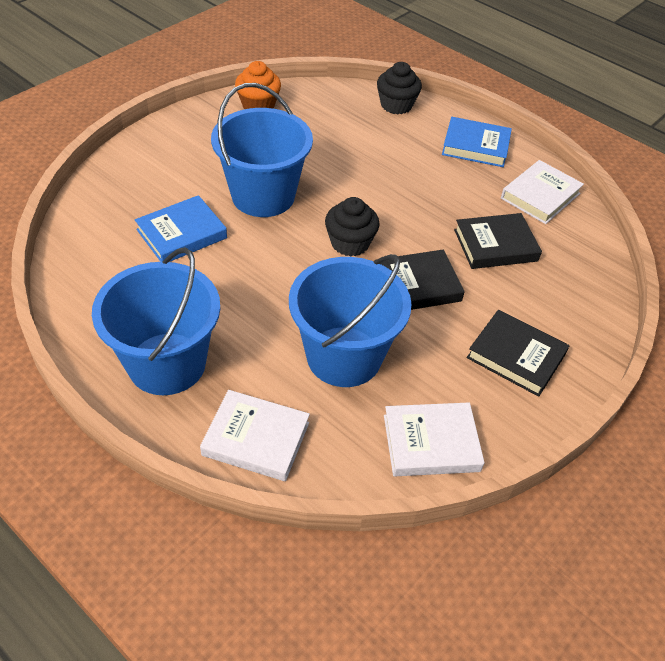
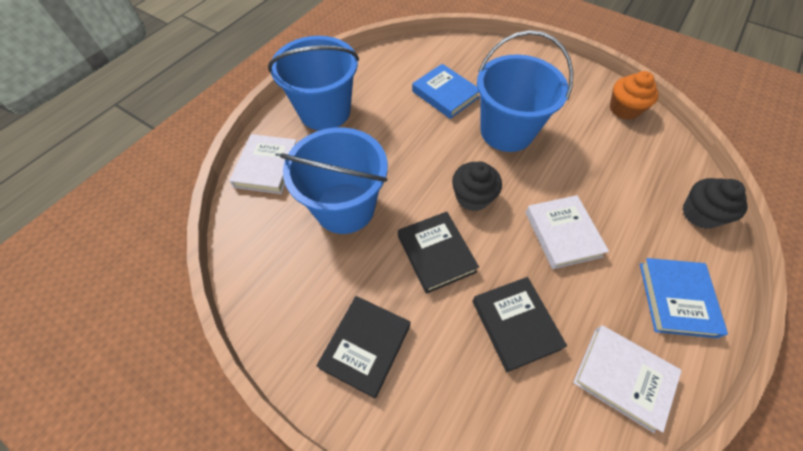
camera: 85 degrees right, 10 degrees up
(431, 443) = (265, 276): white book -> white book (562, 234)

